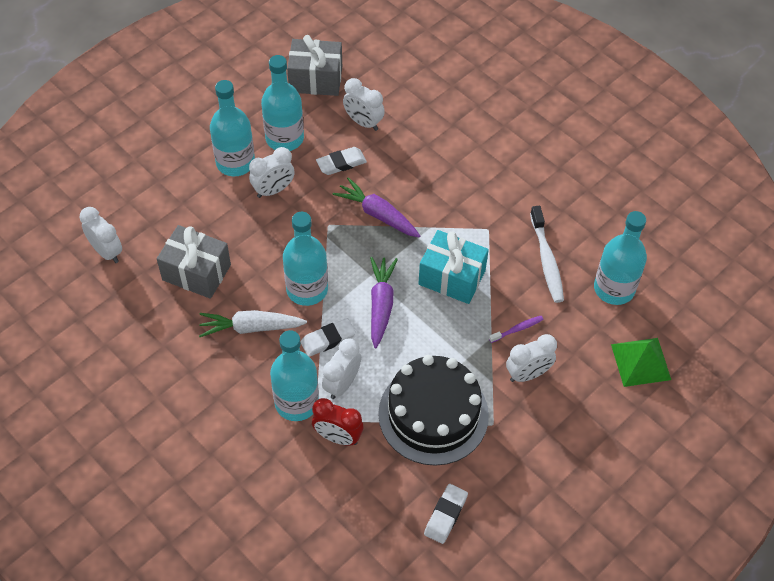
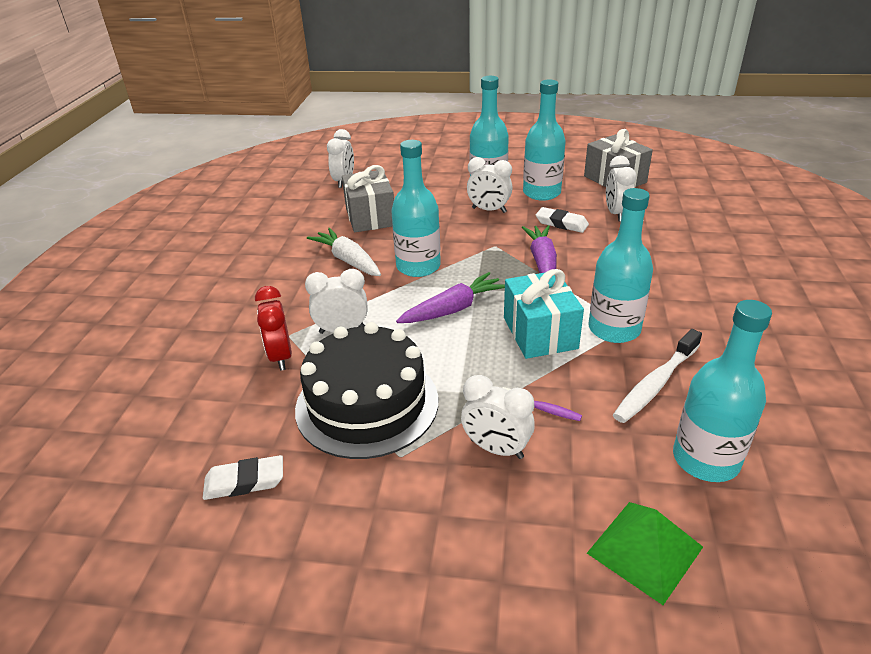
camera: 55 degrees right, 20 degrees down
(296, 402) = (296, 316): turquoise bottle -> turquoise bottle (614, 329)
(328, 339) = (381, 300): white eraser -> none

